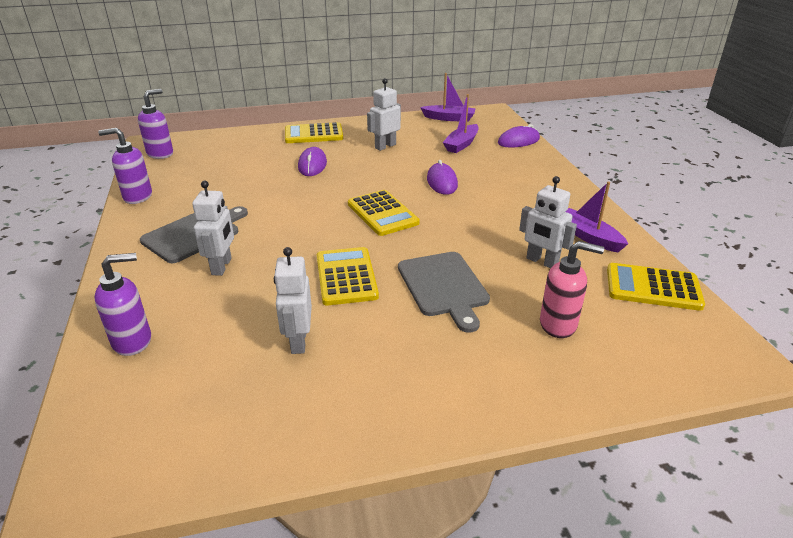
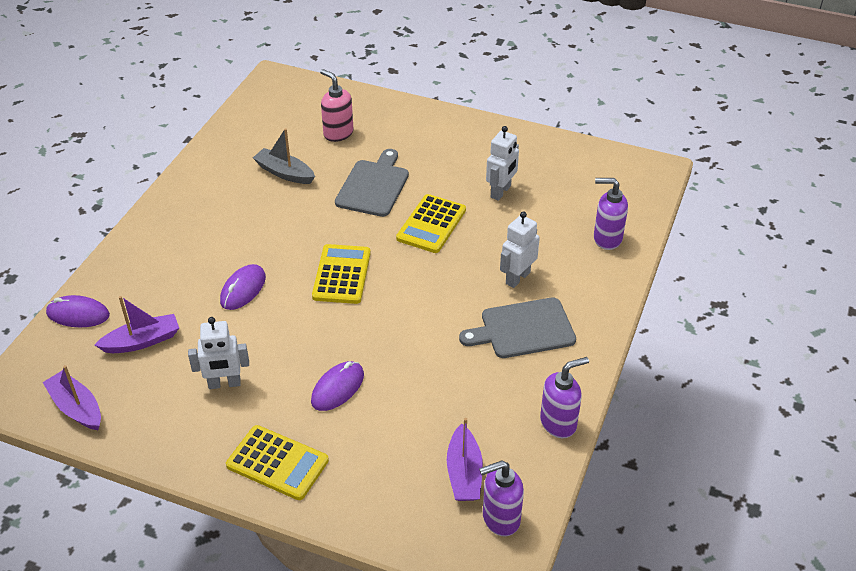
camera: 145 degrees left, 10 degrees up
(137, 197) = (558, 423): purple soap dispenser -> purple soap dispenser turned 60 degrees counterclockwise
(542, 262) = (284, 173): white robot -> grey boat
(588, 237) = (220, 175): purple boat -> purple boat (464, 473)
(653, 288) = (247, 126): yellow calculator -> none

